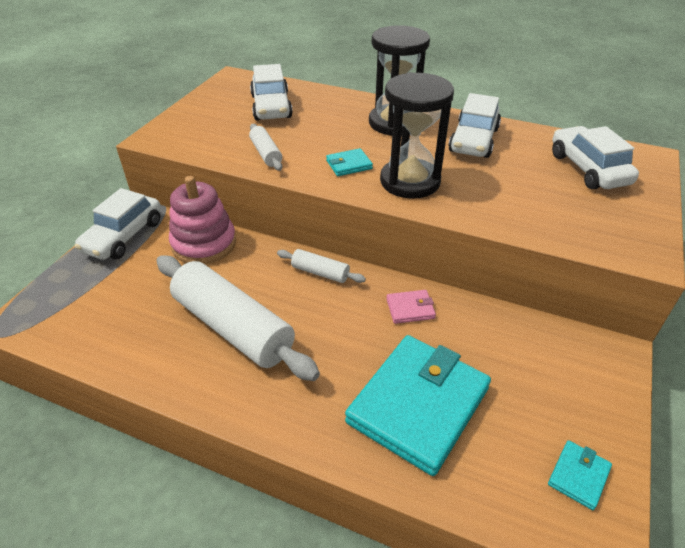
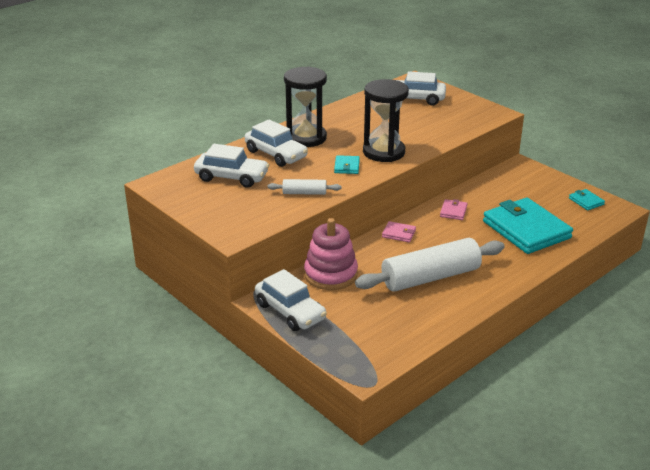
camera: 65 degrees left, 10 degrees down
(320, 272) = (399, 234): white rolling pin -> pink wallet
(473, 140) = (353, 119): white car -> white car (276, 154)

